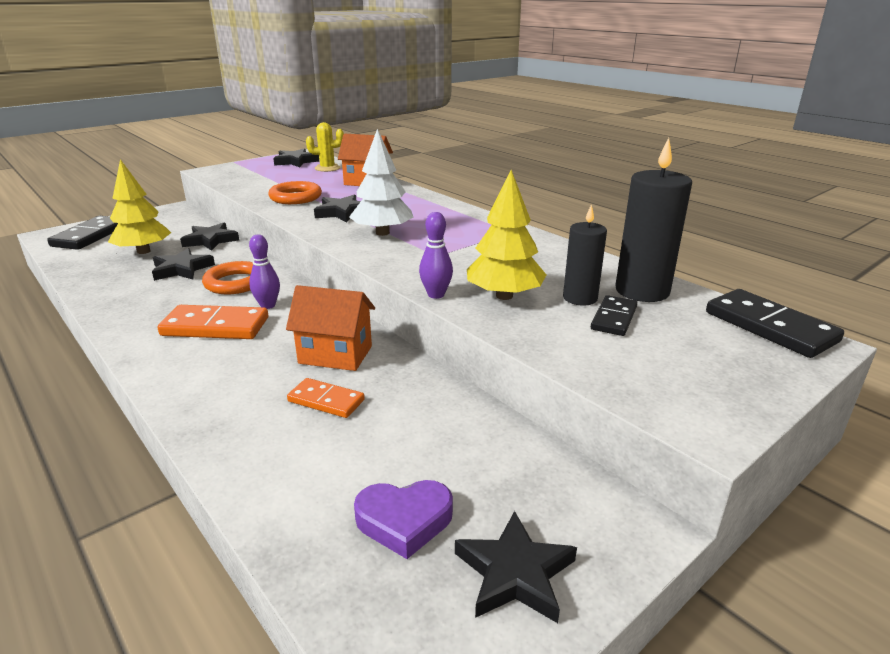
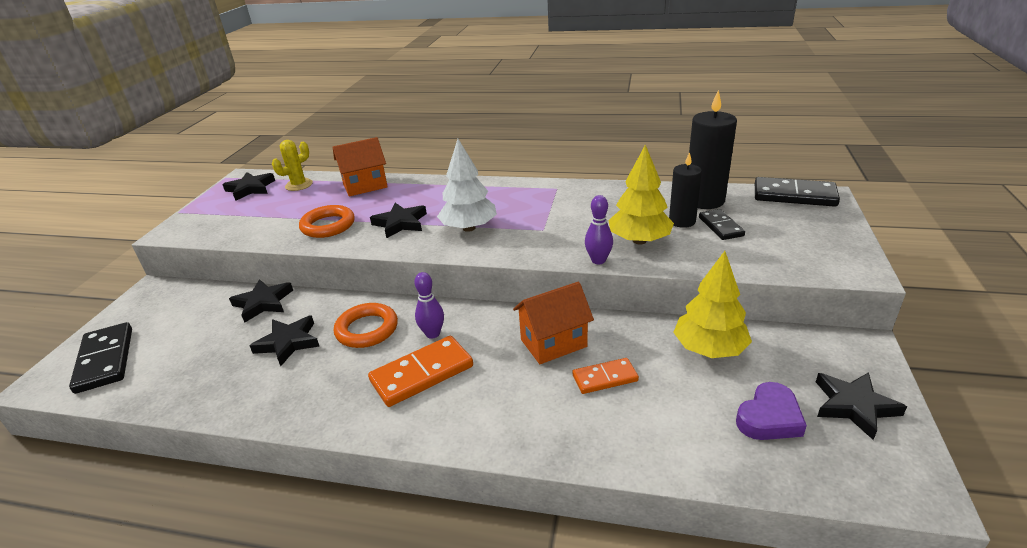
camera: 35 degrees left, 5 degrees up
(144, 251) = (209, 345): yellow tree -> yellow tree (709, 349)

